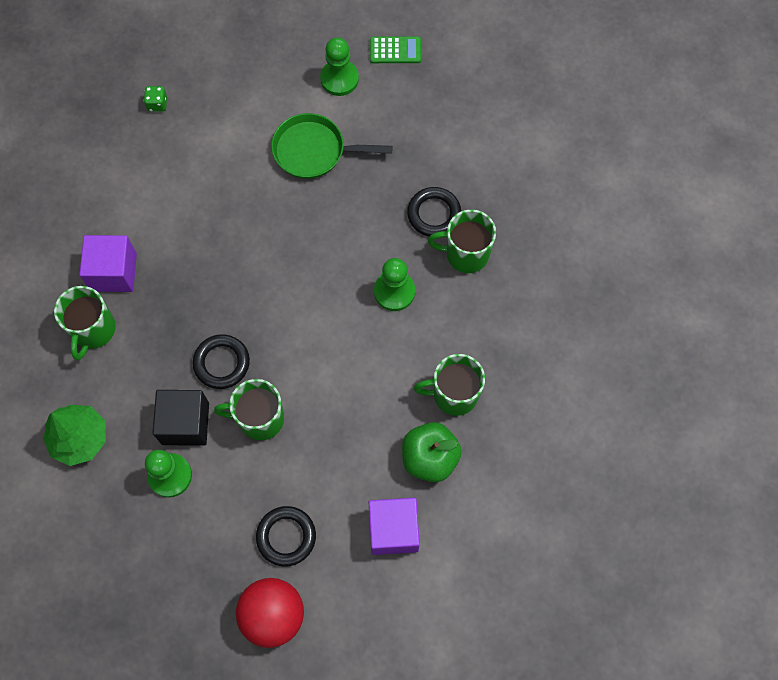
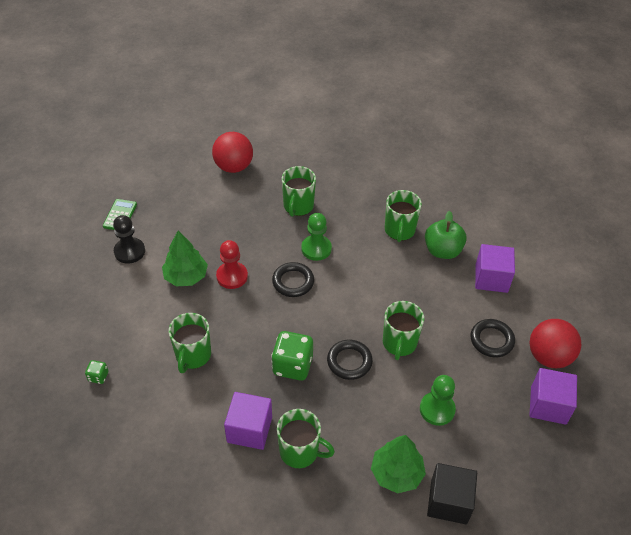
camera: 80 degrees left, 20 degrees down
(185, 423) = (395, 393): black cube -> black cube (449, 501)
(197, 615) = (548, 405): none -> purple cube
(200, 189) = (193, 356): none -> green mug
(205, 299) = (292, 365): none -> green dice
(314, 151) = (186, 276): green pan -> green tree
(325, 202) = (232, 276): none -> red pawn
(339, 79) = (129, 251): green pawn -> black pawn
(434, 214) = (262, 217): black ring -> black ring (293, 282)
(519, 157) = (233, 167): none -> red ball

